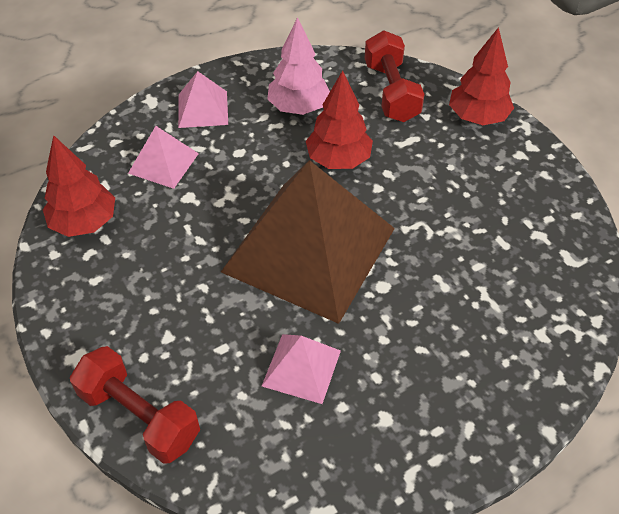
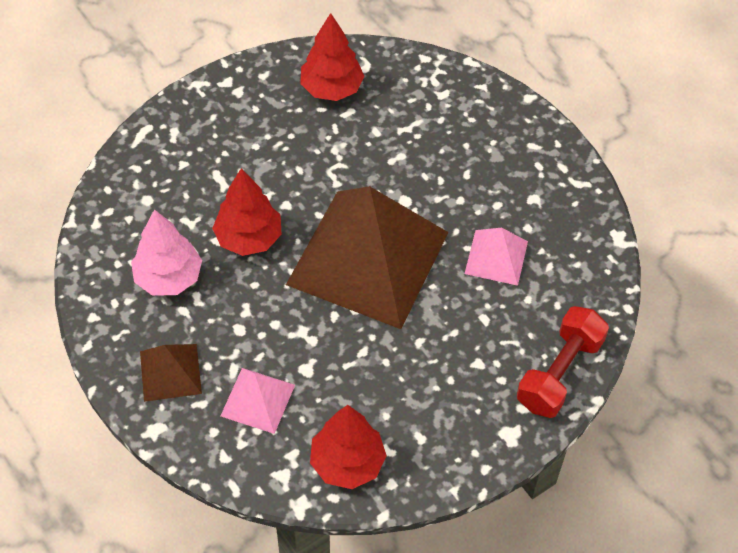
camera: 95 degrees left, 5 degrees up
(203, 109) = (170, 372): pink pyramid -> brown pyramid
(391, 92) = (145, 193): red dumbbell -> none
(477, 117) = (185, 121): red tree -> red tree (331, 88)

